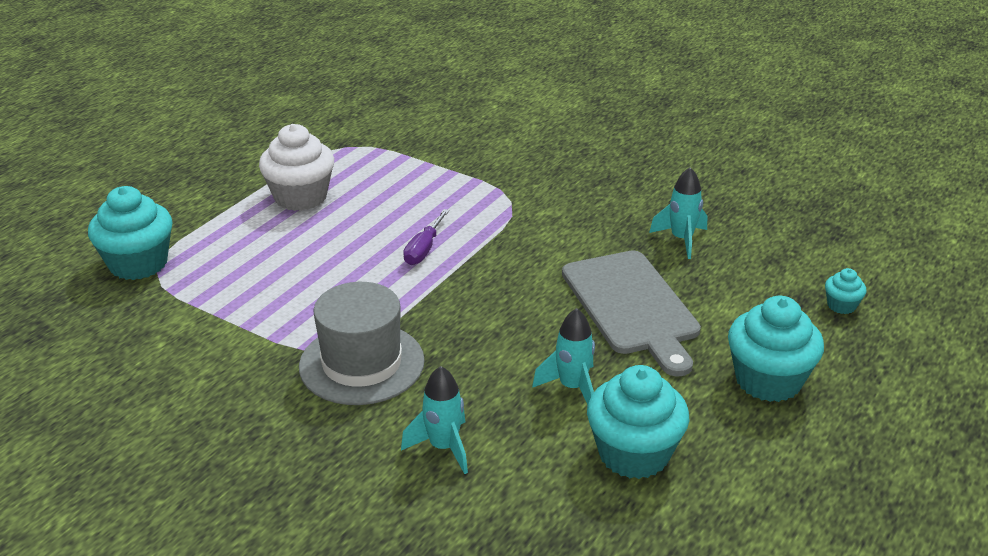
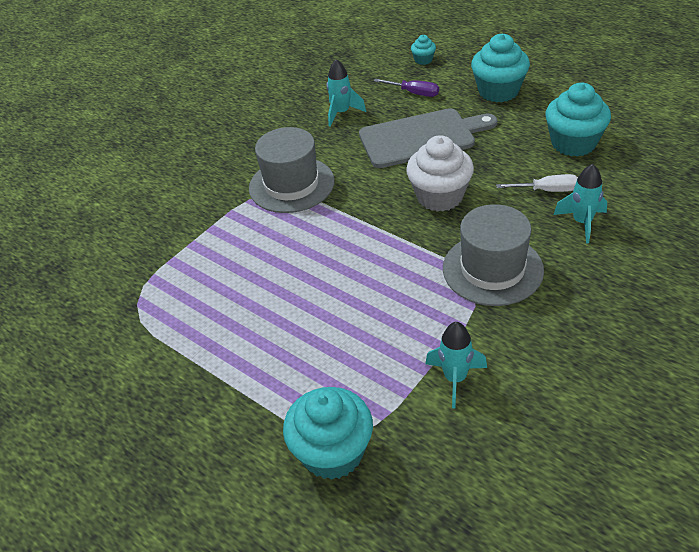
camera: 80 degrees left, 10 degrees up
(300, 197) = (229, 331): white cupcake -> white cupcake (439, 196)
(424, 249) = (335, 241): purple screwdriver -> purple screwdriver (414, 93)
(515, 418) = (547, 190): none -> white screwdriver
(526, 213) = (291, 185): none -> grey hat
(572, 388) = (512, 165): turquoise rocket -> turquoise rocket (455, 379)

